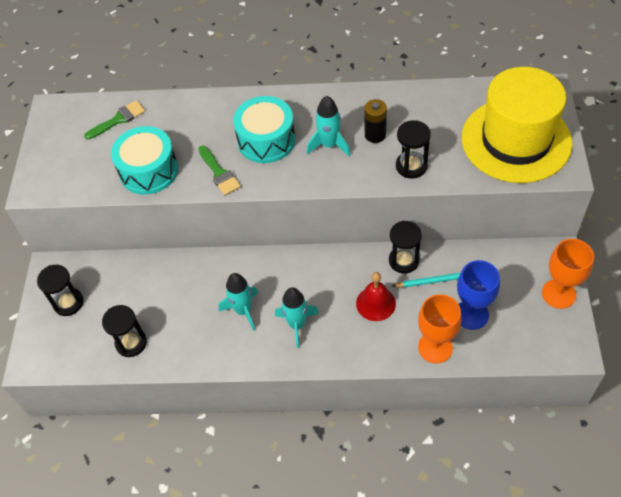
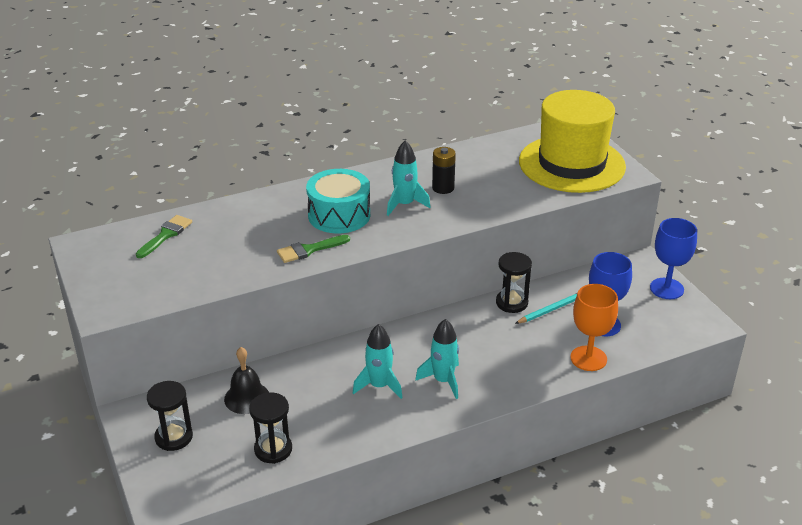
camera: 30 degrees left, 20 degrees down
(138, 284) = (247, 397): none -> black bell
(149, 171) = (230, 266): turquoise drum -> none
(219, 173) = (309, 250): green brush -> green brush turned 120 degrees clockwise
(375, 303) = (508, 342): red bell -> none
(411, 166) = (493, 201): black hourglass -> none
(558, 294) = (666, 288): orange goblet -> blue goblet

